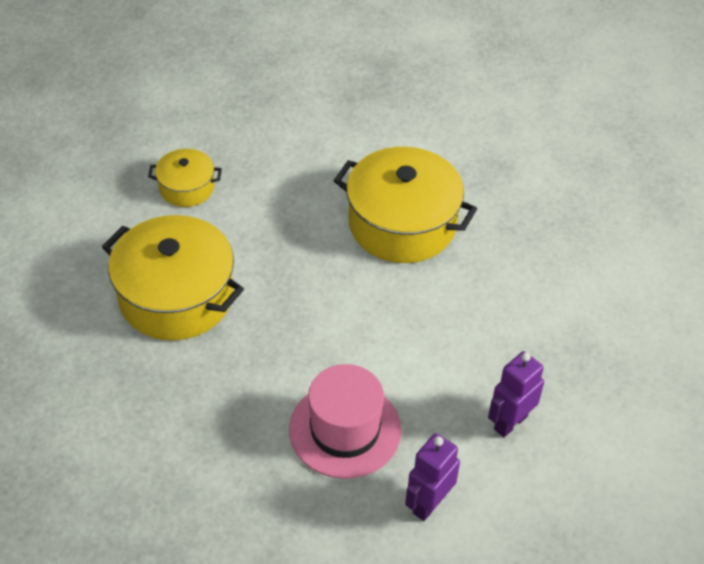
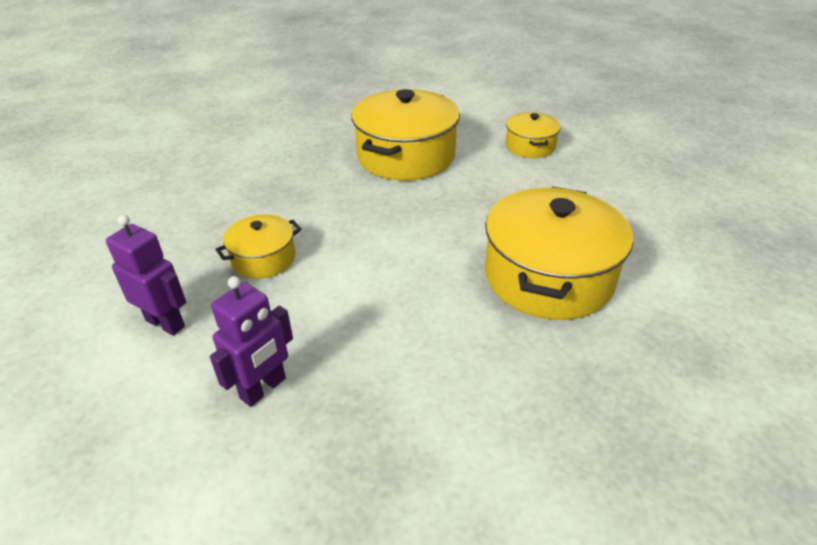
camera: 85 degrees right, 10 degrees down
(345, 430) = (263, 259): pink hat -> yellow pot
(510, 422) = (263, 389): purple robot -> purple robot turned 90 degrees clockwise

